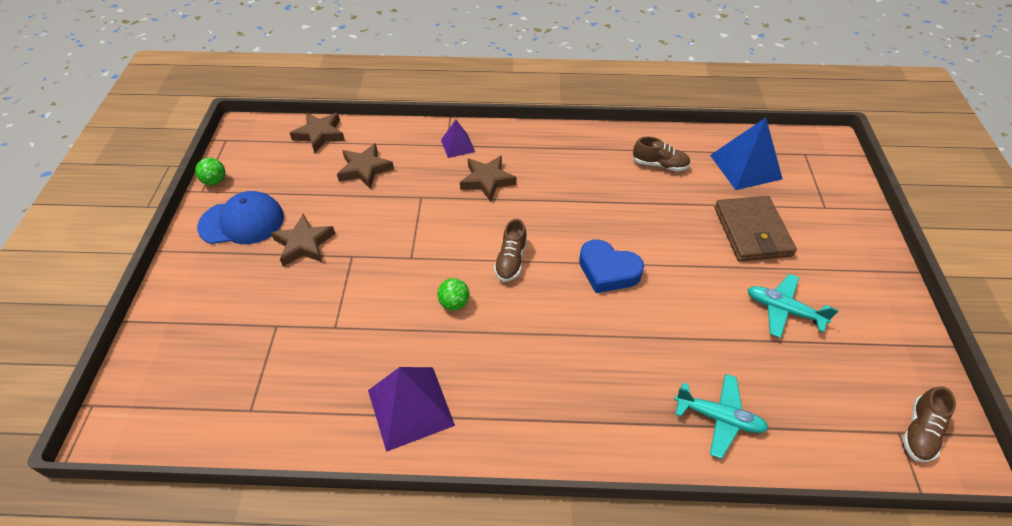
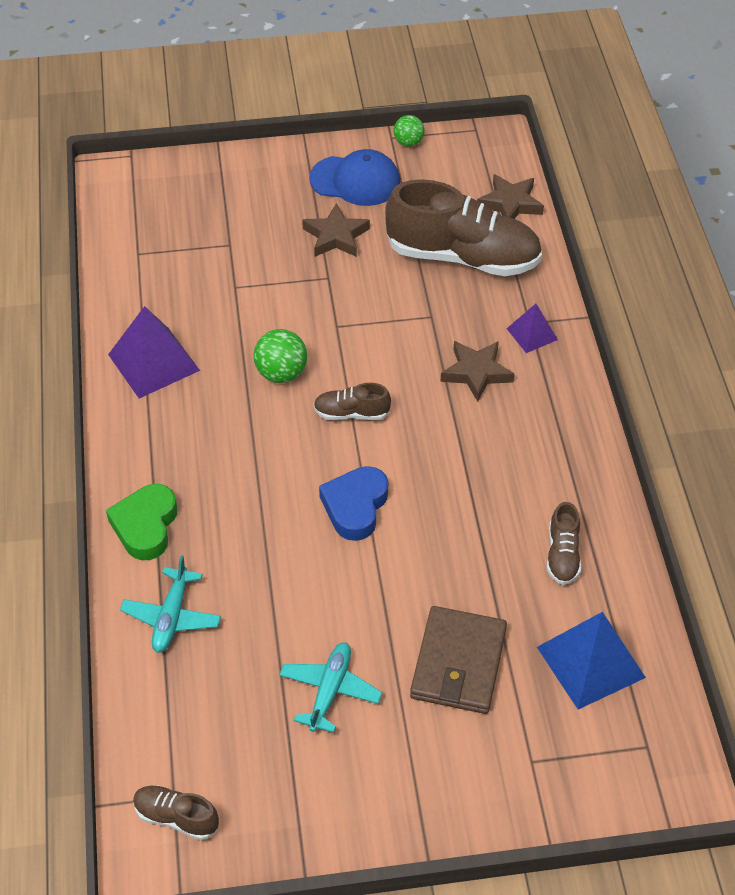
camera: 80 degrees right, 0 degrees up
(242, 222) = (355, 181): blue cap -> blue cap turned 60 degrees counterclockwise
(365, 169) = (463, 257): brown star -> brown shoe
(454, 303) = (281, 373): green ball -> green ball, size x1.52
(615, 432) = (145, 526): none -> green heart
(752, 231) = (458, 663): brown wallet -> brown wallet turned 60 degrees counterclockwise

